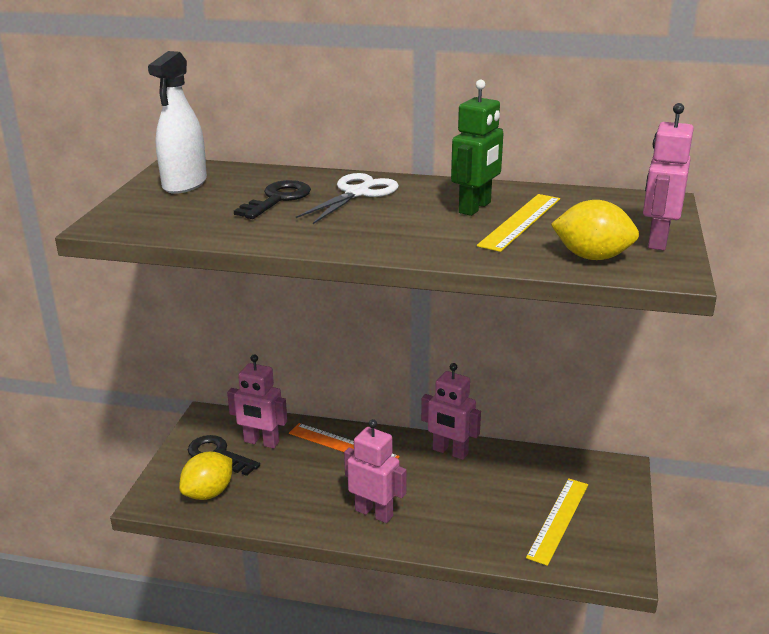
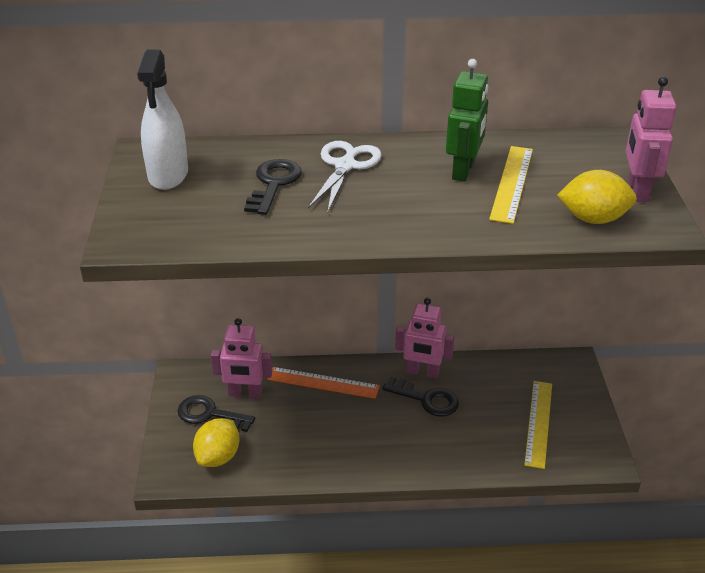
camera: 15 degrees left, 10 degrees up
(374, 513) = (379, 447): pink robot -> none
(444, 477) = (427, 399): none -> black key

